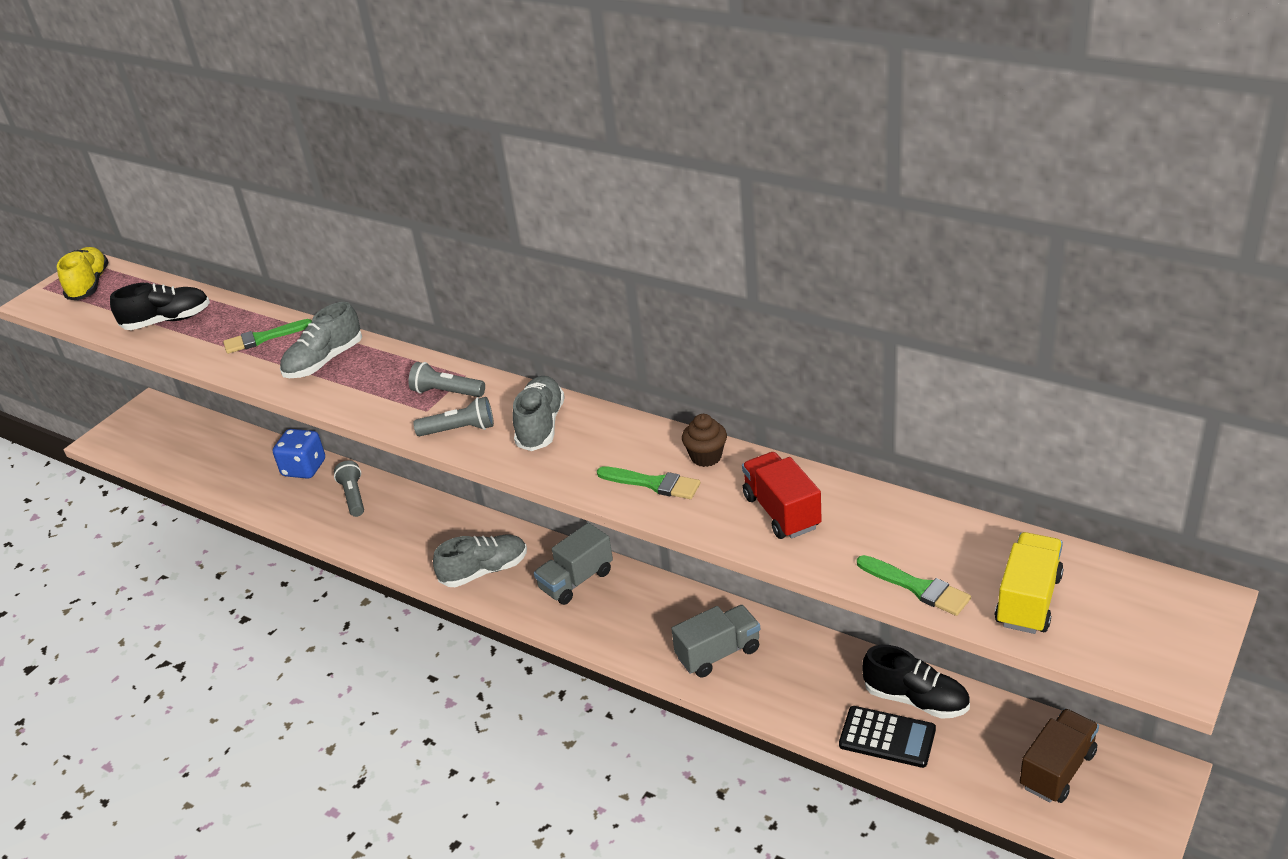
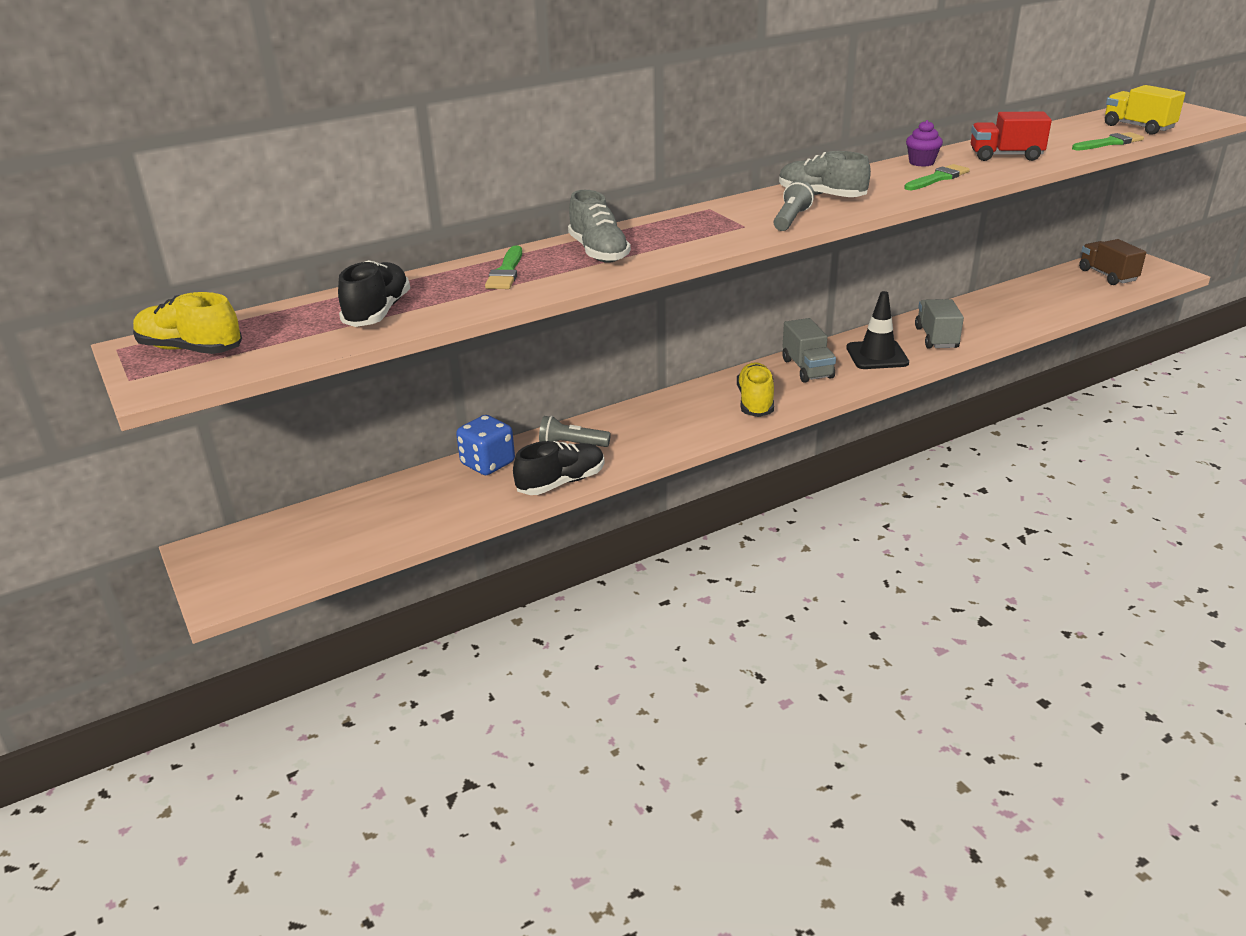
camera: 65 degrees left, 5 degrees down
(446, 392) = (727, 217): grey flashlight -> none
(484, 571) = (755, 402): grey shoe -> yellow shoe
(640, 620) = (877, 355): none -> black traffic cone
(706, 457) = (921, 162): brown cupcake -> purple cupcake
(887, 737) = (1054, 308): black calculator -> none
(915, 699) = (1026, 294): black shoe -> black shoe (561, 482)

